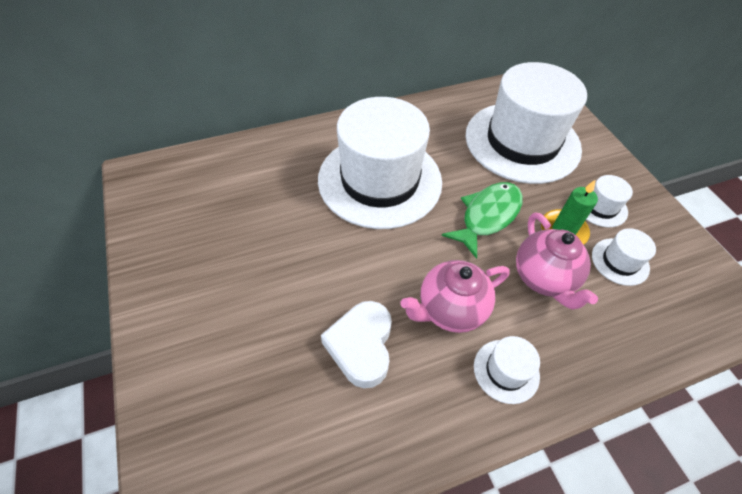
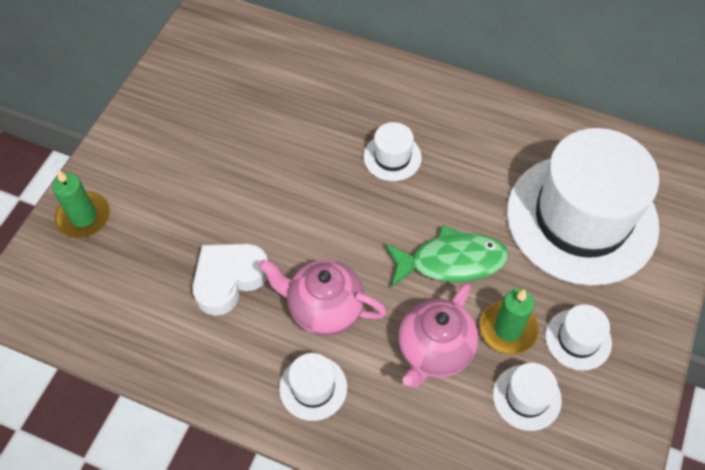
camera: 45 degrees right, 5 degrees up
(180, 400) = (84, 217): none -> green candle
(380, 180) = (392, 157): white hat -> white hat, size x0.40

